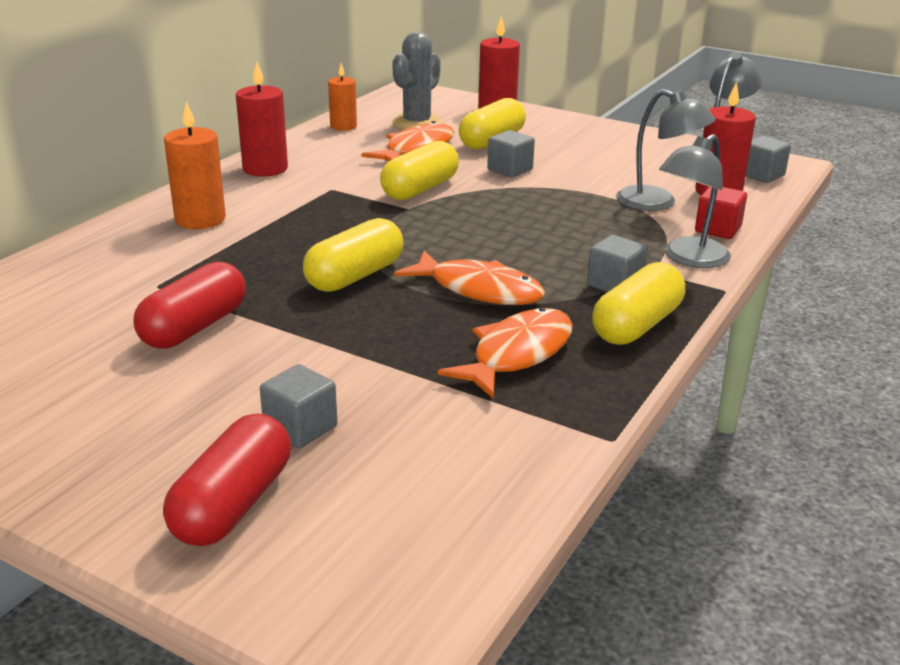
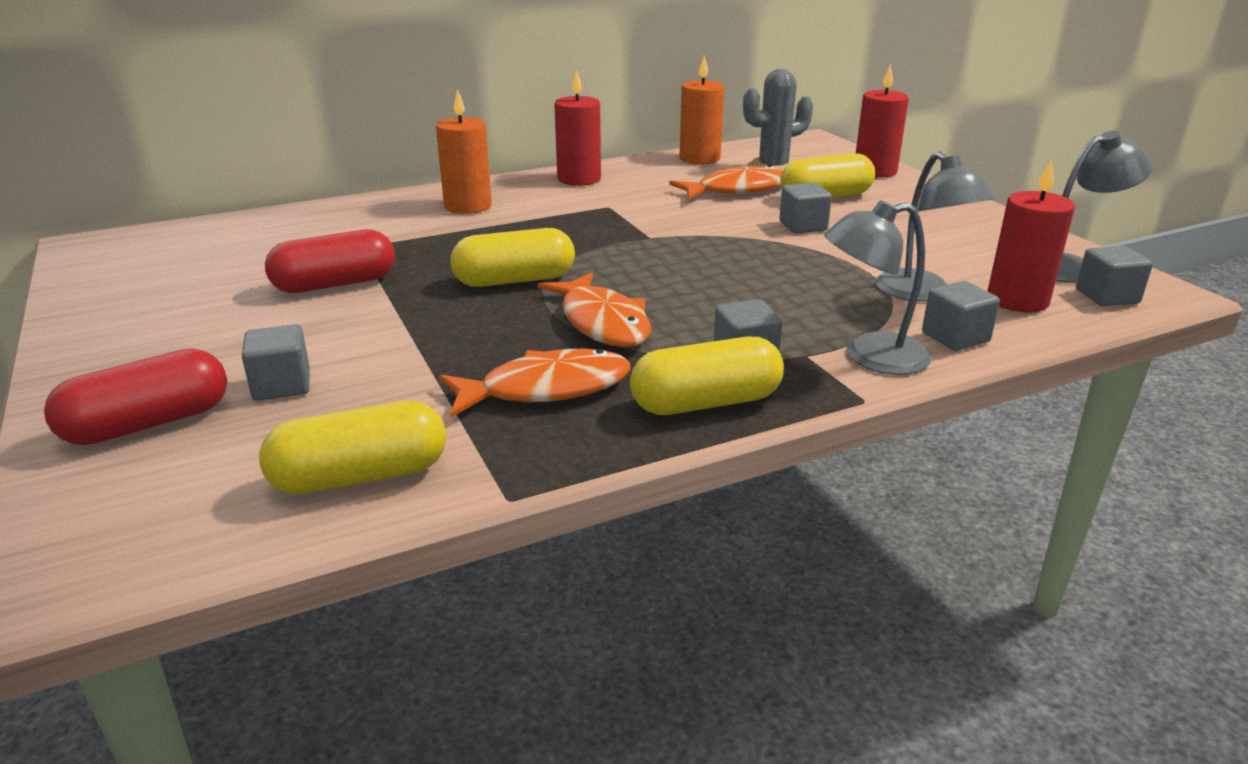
camera: 35 degrees right, 0 degrees up
(343, 126) = (699, 158): orange candle -> orange candle, size x1.52
(420, 189) = (686, 224): yellow capsule -> yellow capsule (360, 476)
(718, 229) = (955, 337): red cube -> grey cube

